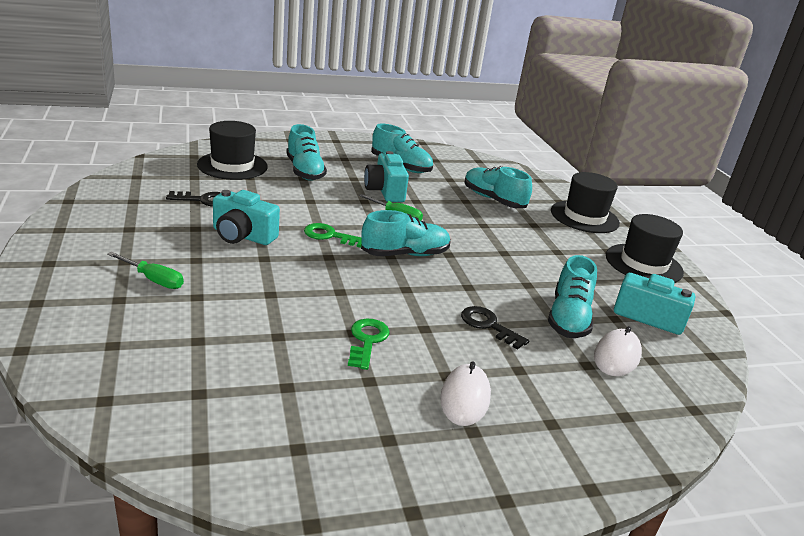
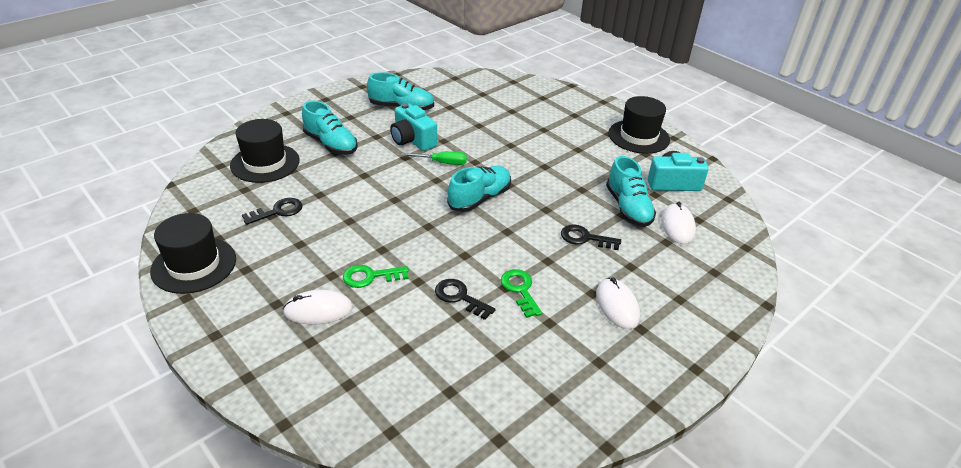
camera: 25 degrees left, 10 degrees up
(153, 280) = (318, 310): green screwdriver -> white mouse
(242, 236) = (345, 235): turquoise camera -> none
(297, 322) = (460, 297): none -> black key
(330, 236) = (411, 205): green key -> green key (370, 276)
(493, 200) = (497, 116): turquoise shoe -> none
(584, 217) = (571, 107): black hat -> black hat (194, 265)

